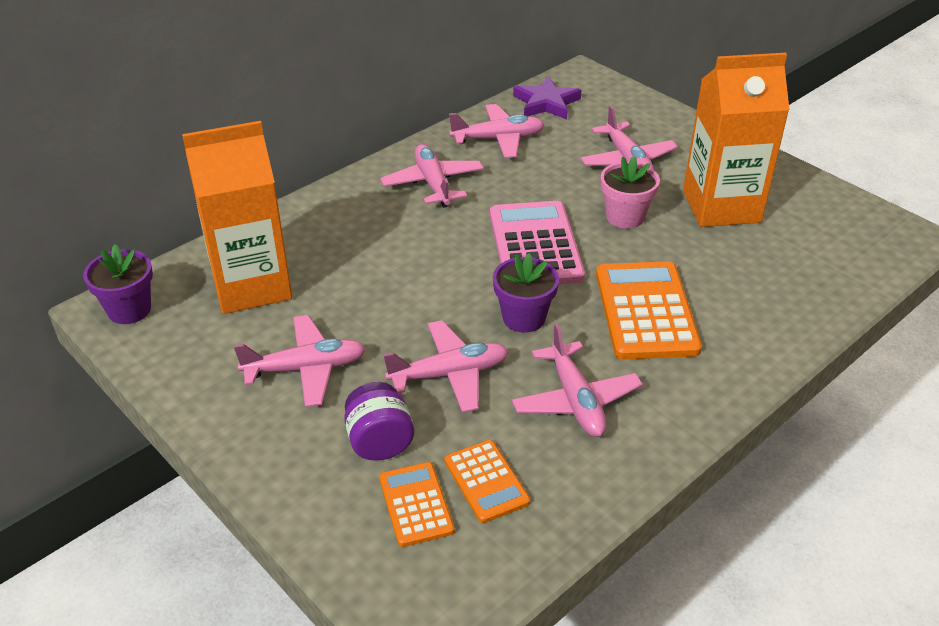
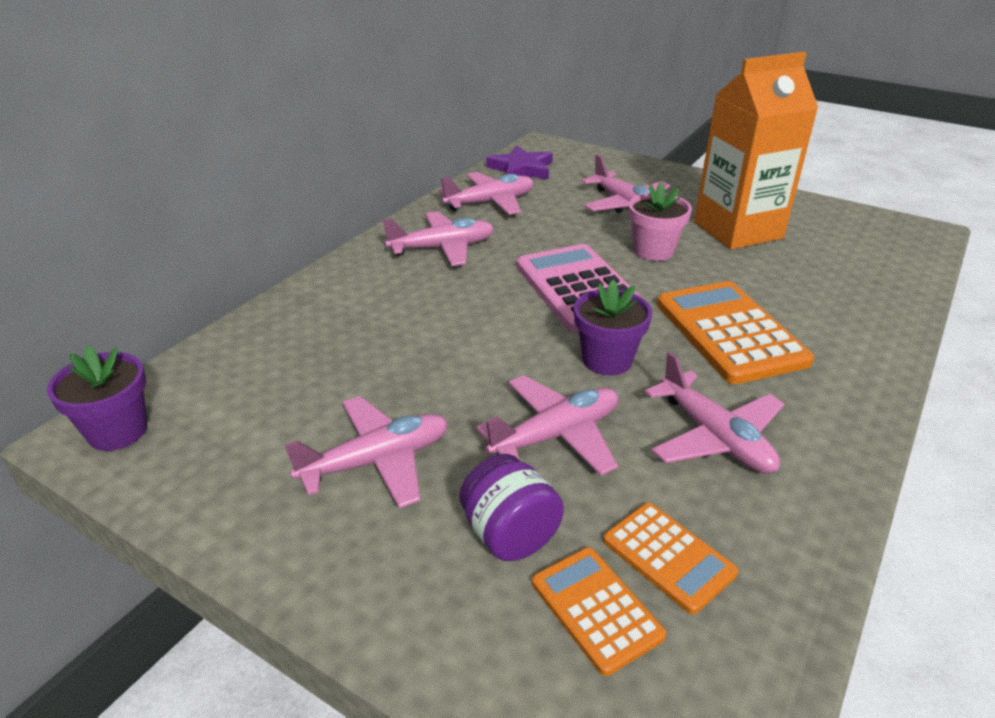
camera: 15 degrees left, 5 degrees down
(251, 285) = (273, 377): orange carton -> none
(433, 184) = (442, 248): pink plane -> pink plane turned 105 degrees clockwise

